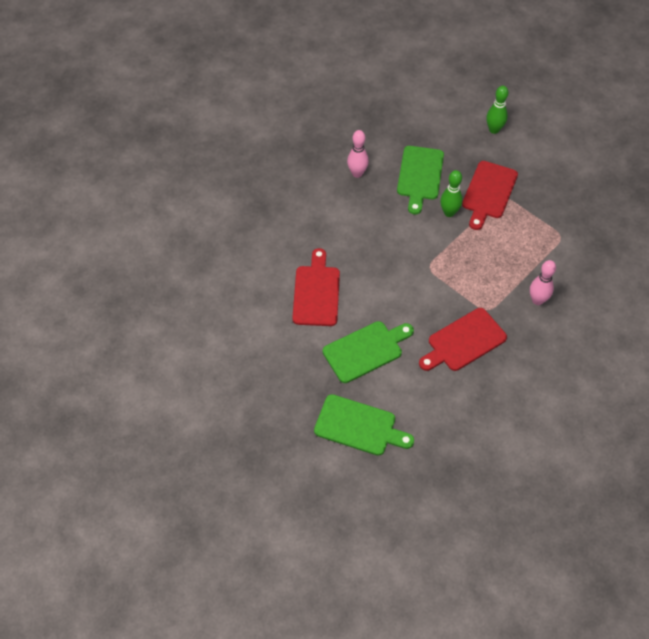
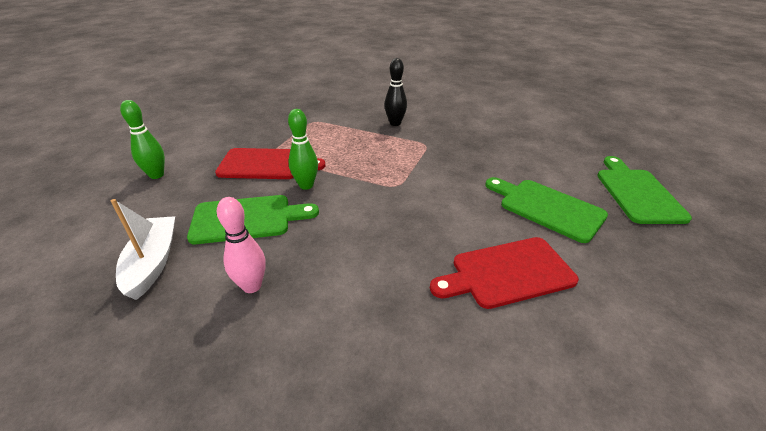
camera: 110 degrees left, 20 degrees down
(394, 132) = (152, 262): none -> white boat
(464, 341) = (472, 151): red cutting board -> none
(537, 300) = (395, 123): pink bowling pin -> black bowling pin

